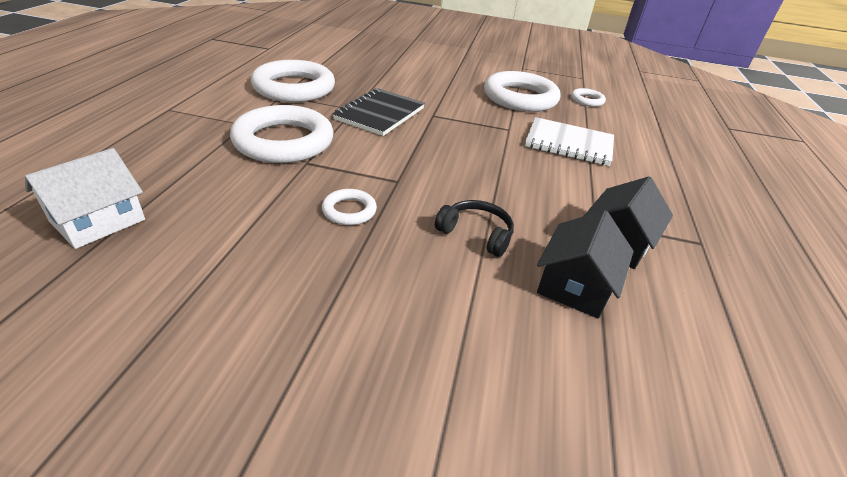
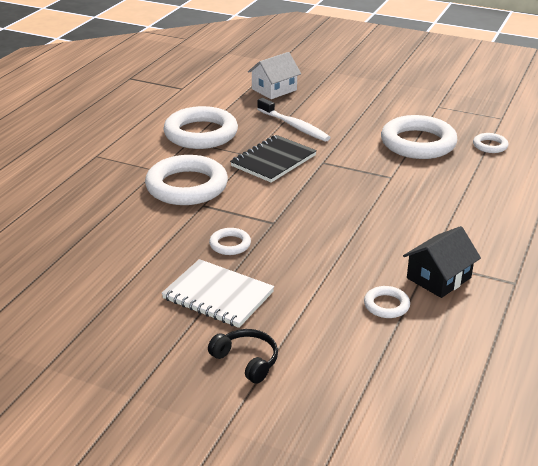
camera: 15 degrees right, 5 degrees down
(98, 220) = (56, 244): white house -> white house (274, 89)
(393, 82) = (294, 126): none -> white toothbrush
(476, 234) = (324, 266): black headphones -> black headphones (246, 361)
(569, 144) = (443, 193): white notebook -> white notebook (218, 295)
(575, 285) = (386, 305): black house -> white ring

